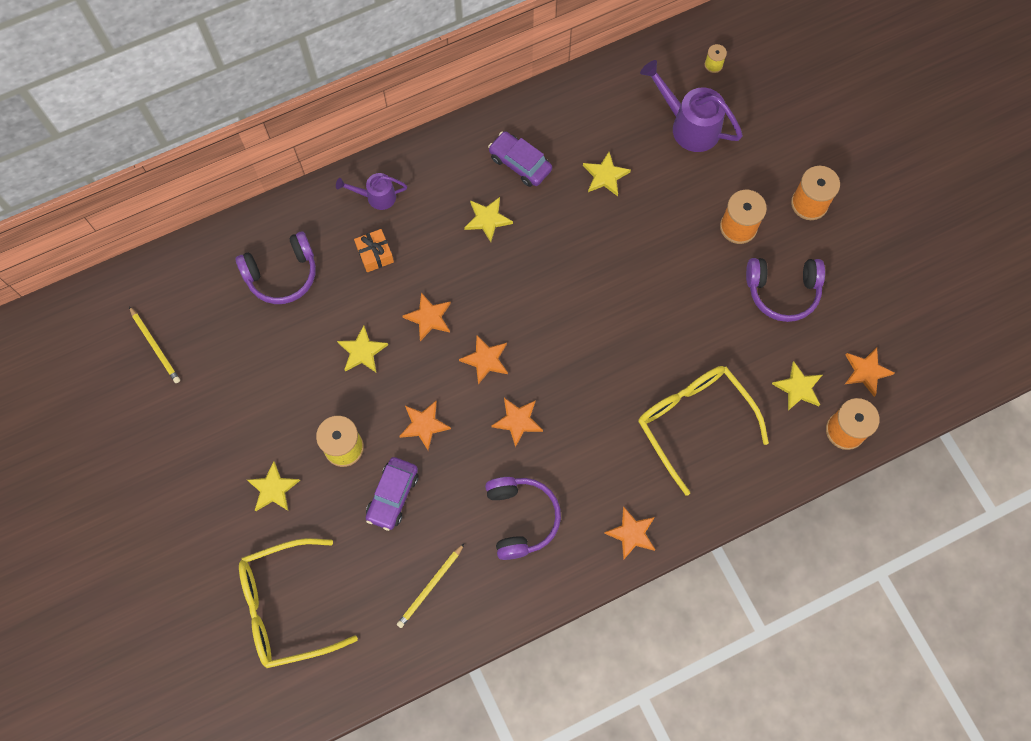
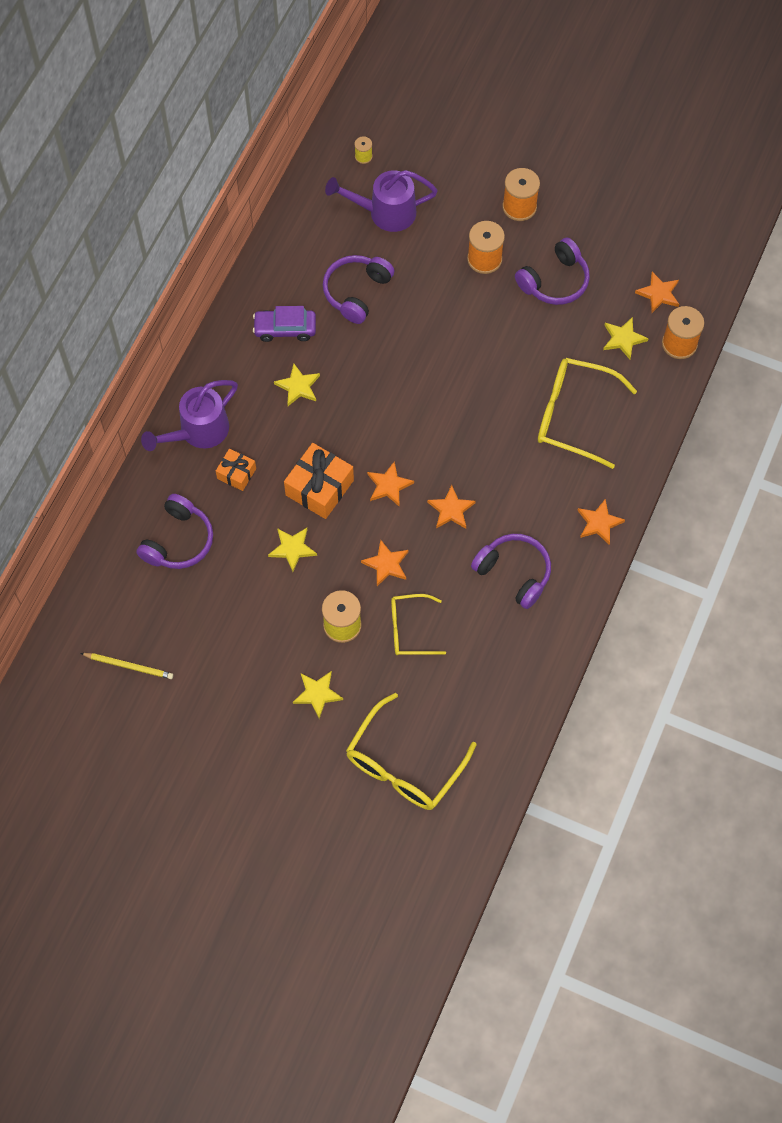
camera: 40 degrees left, 5 degrees down
(376, 197) = (198, 432): purple watering can -> purple watering can, size x1.72
(393, 496) = (409, 629): purple car -> yellow glasses
(429, 317) = (319, 488): orange star -> orange gift
(430, 587) = (493, 668): yellow pencil -> none
(605, 176) = (356, 292): yellow star -> purple headphones

